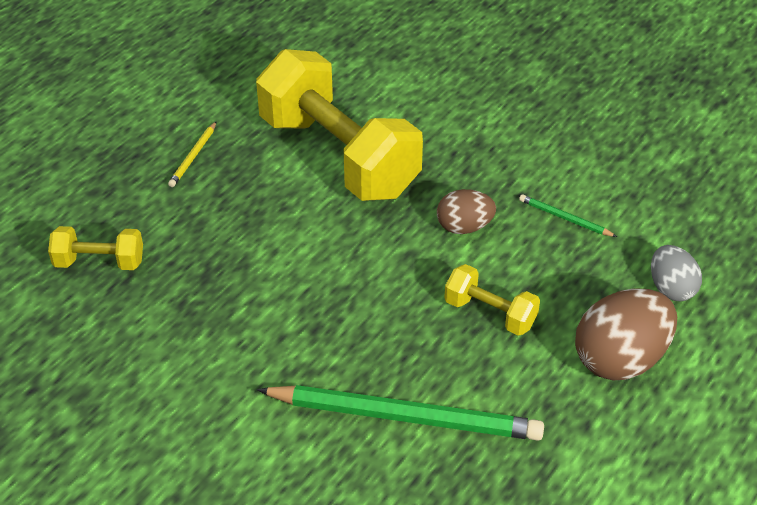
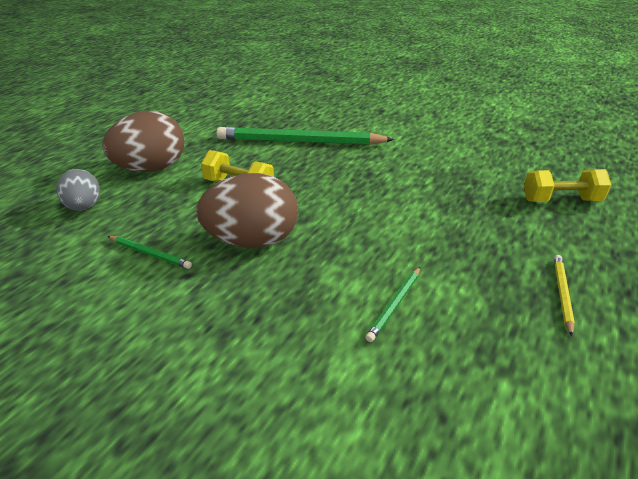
camera: 175 degrees right, 10 degrees down
(339, 156) = (395, 305): yellow dumbbell -> green pencil
(464, 227) = (252, 241): brown egg -> brown egg, size x1.69

